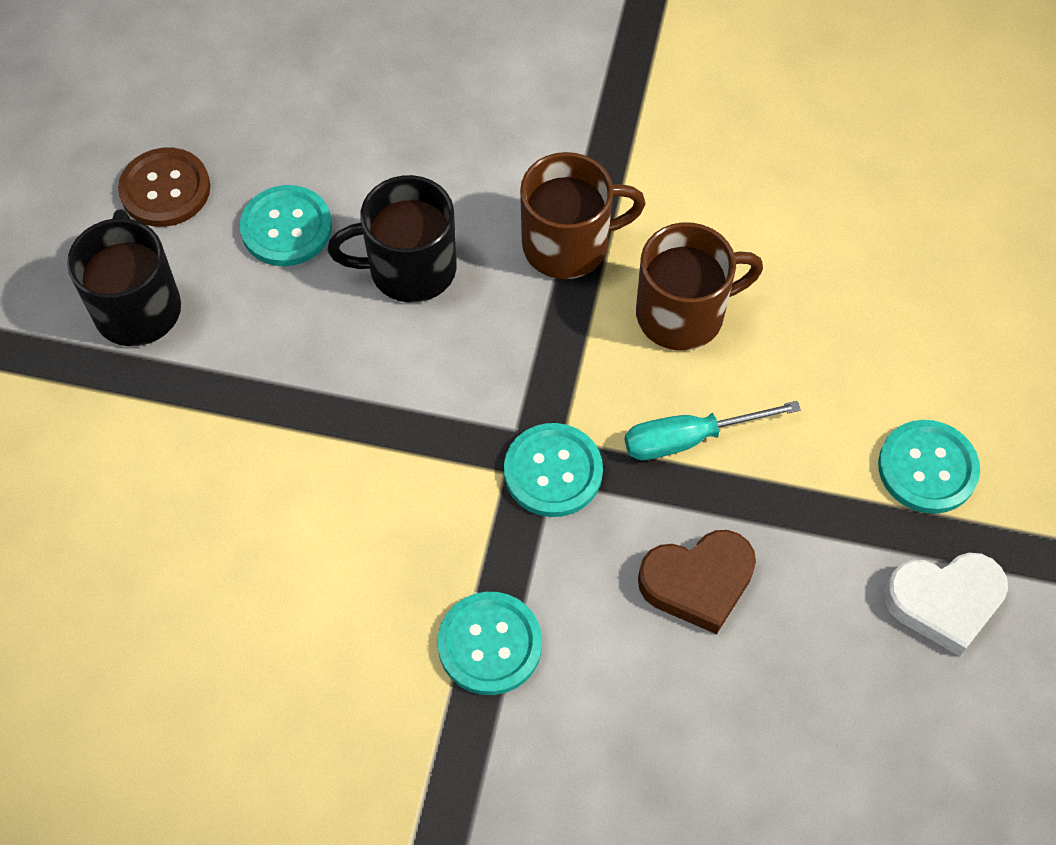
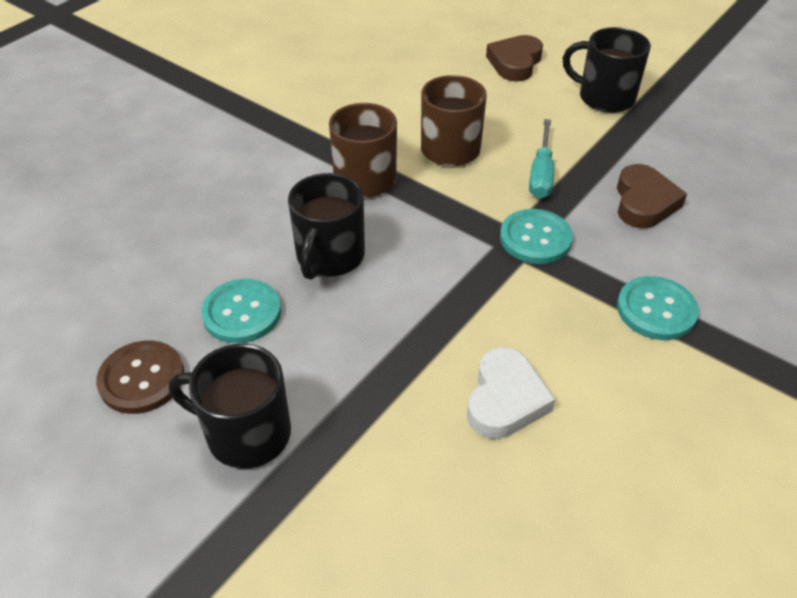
camera: 65 degrees left, 15 degrees down
(927, 468) = (604, 97): turquoise button -> black mug
(944, 321) = (515, 63): none -> brown heart
(944, 602) = (690, 119): white heart -> white heart (505, 399)

